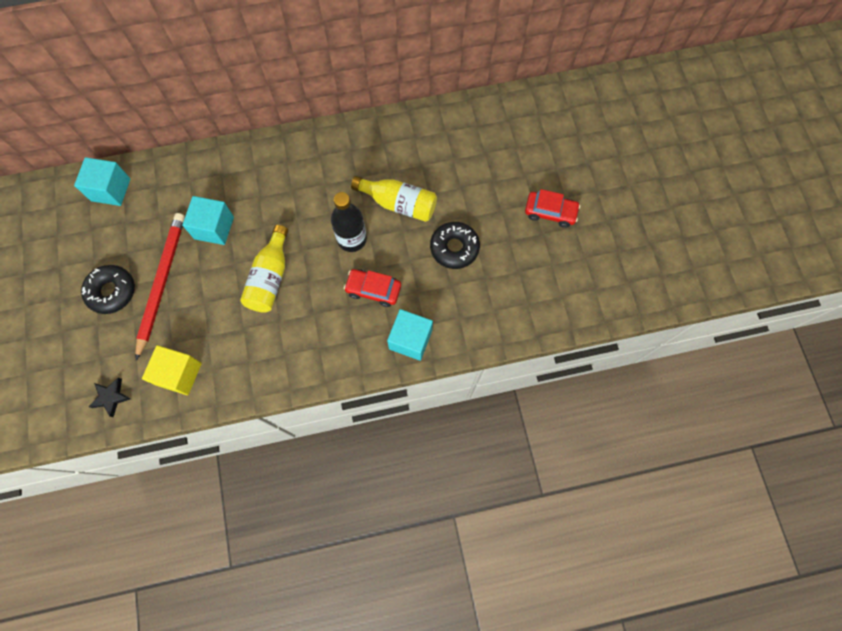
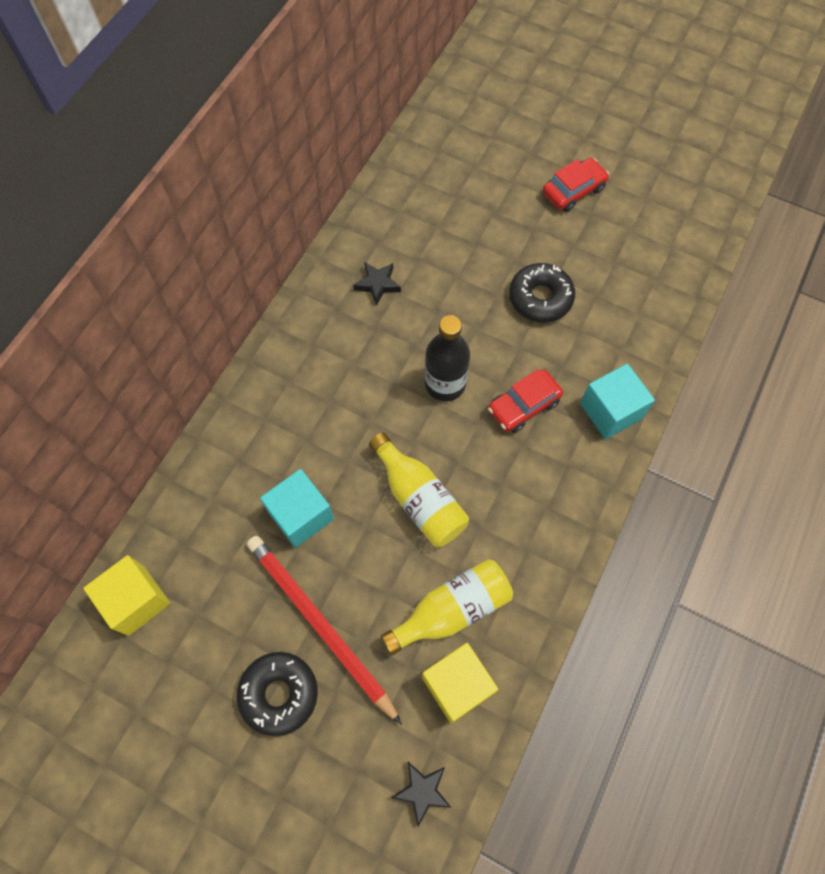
camera: 50 degrees left, 5 degrees down
(111, 190) = (136, 600): turquoise cube -> yellow cube
(386, 157) = (377, 284): none -> black star
(399, 204) = (443, 311): yellow bottle -> yellow bottle (452, 610)

